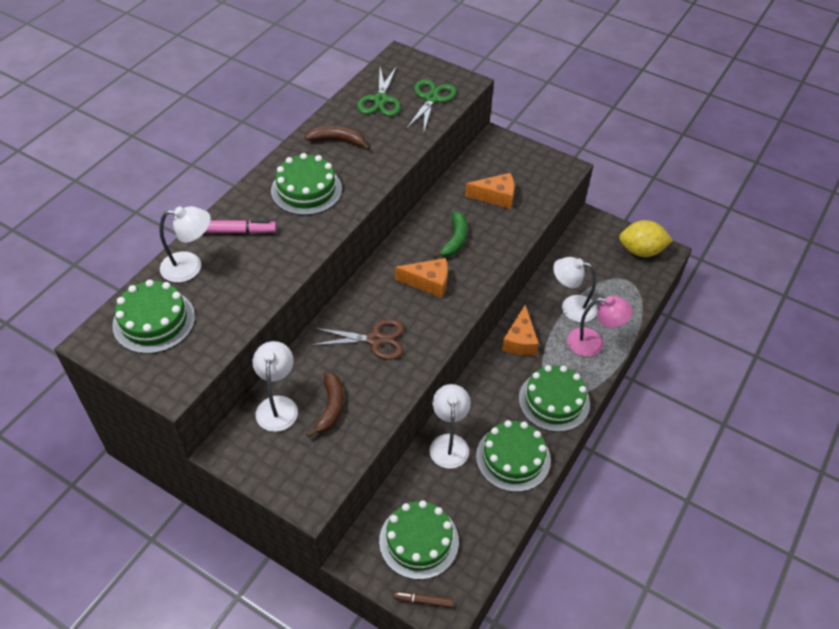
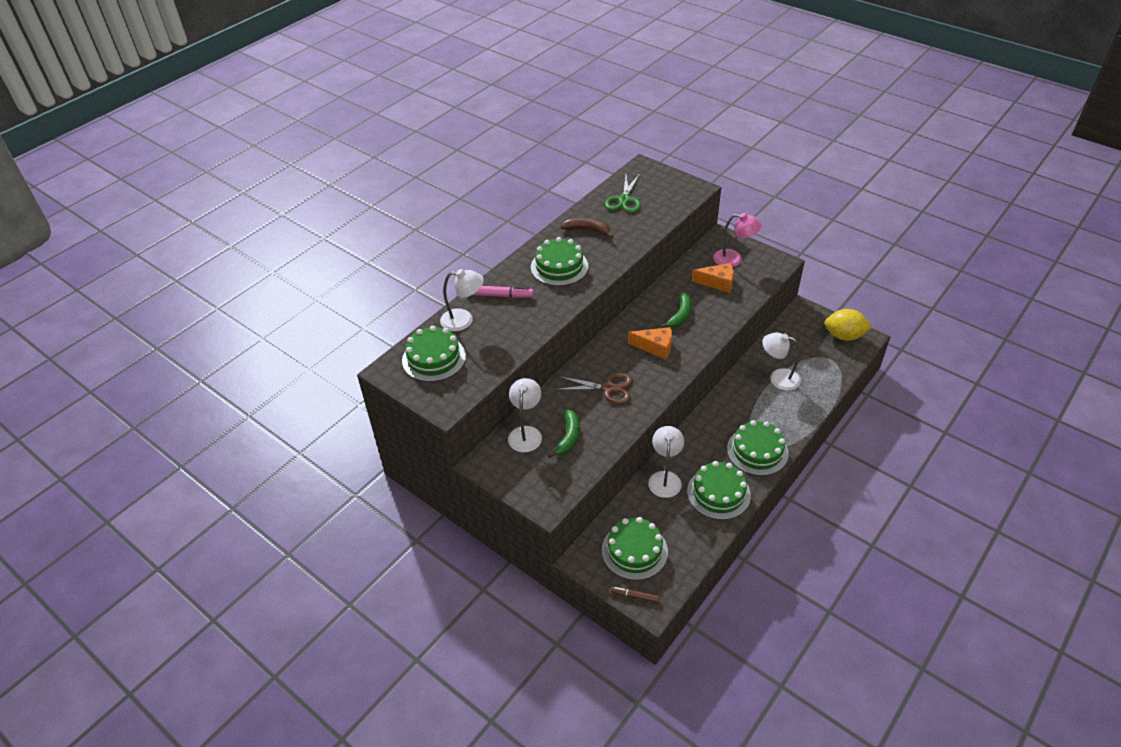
camera: 10 degrees right, 5 degrees down
(330, 407) = (568, 437): brown banana -> green banana
(431, 98) = (667, 200): green scissors -> none
(520, 340) = (732, 402): orange cheese -> none
(593, 343) = (795, 407): pink lamp -> pink lamp (734, 259)

